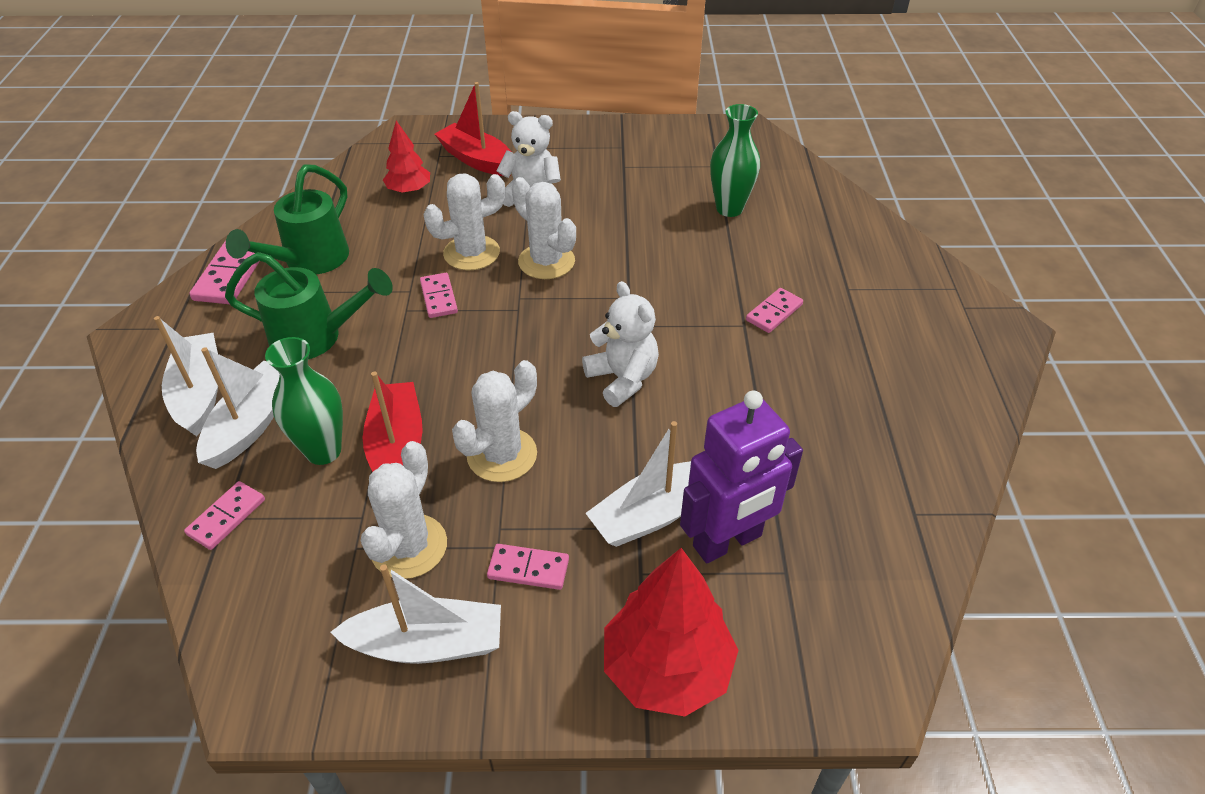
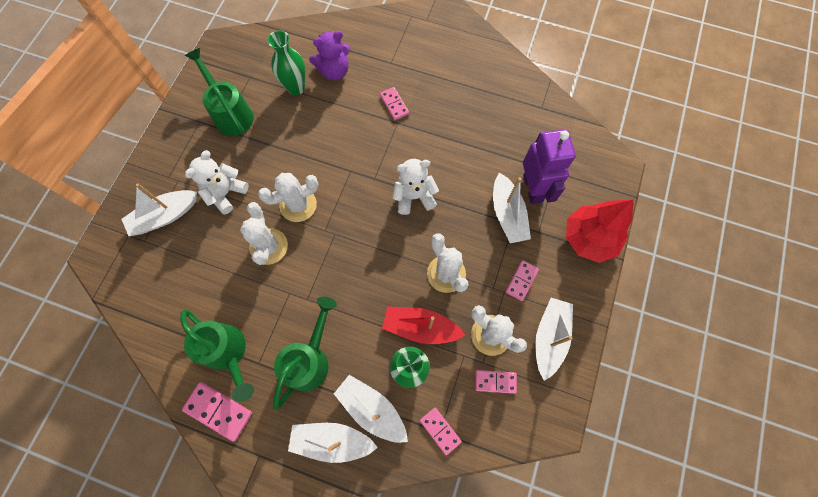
camera: 70 degrees left, 25 degrees up
(409, 190) = (178, 270): red tree -> none
(439, 297) = (304, 277): pink domino -> pink domino (495, 381)
(477, 160) = (165, 216): red boat -> white boat
(650, 167) = (231, 113): none -> green watering can
(785, 236) = (334, 71): none -> purple teddy bear

